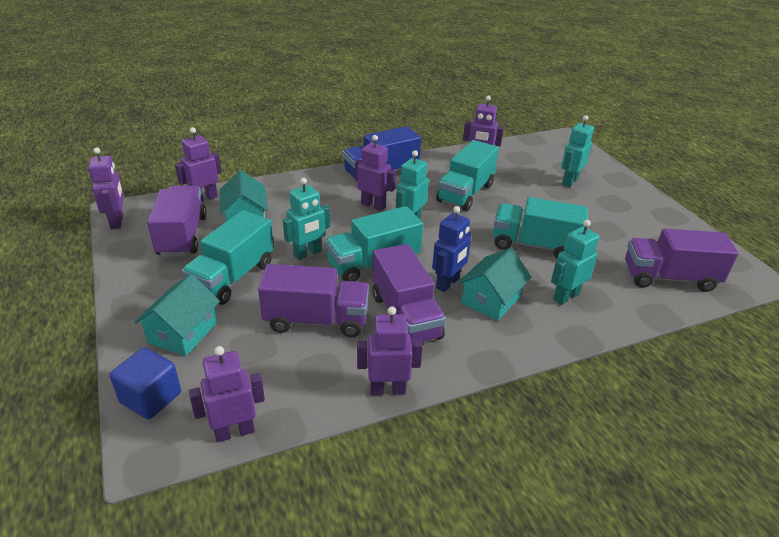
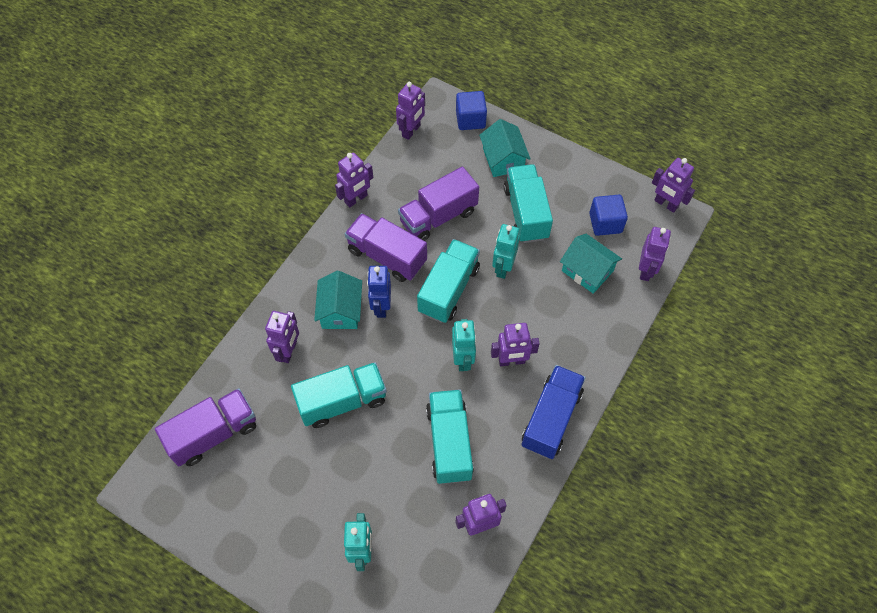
camera: 145 degrees right, 25 degrees up
(182, 236) = (605, 223): purple truck -> blue cube
(565, 296) = (289, 351): turquoise robot -> purple robot

